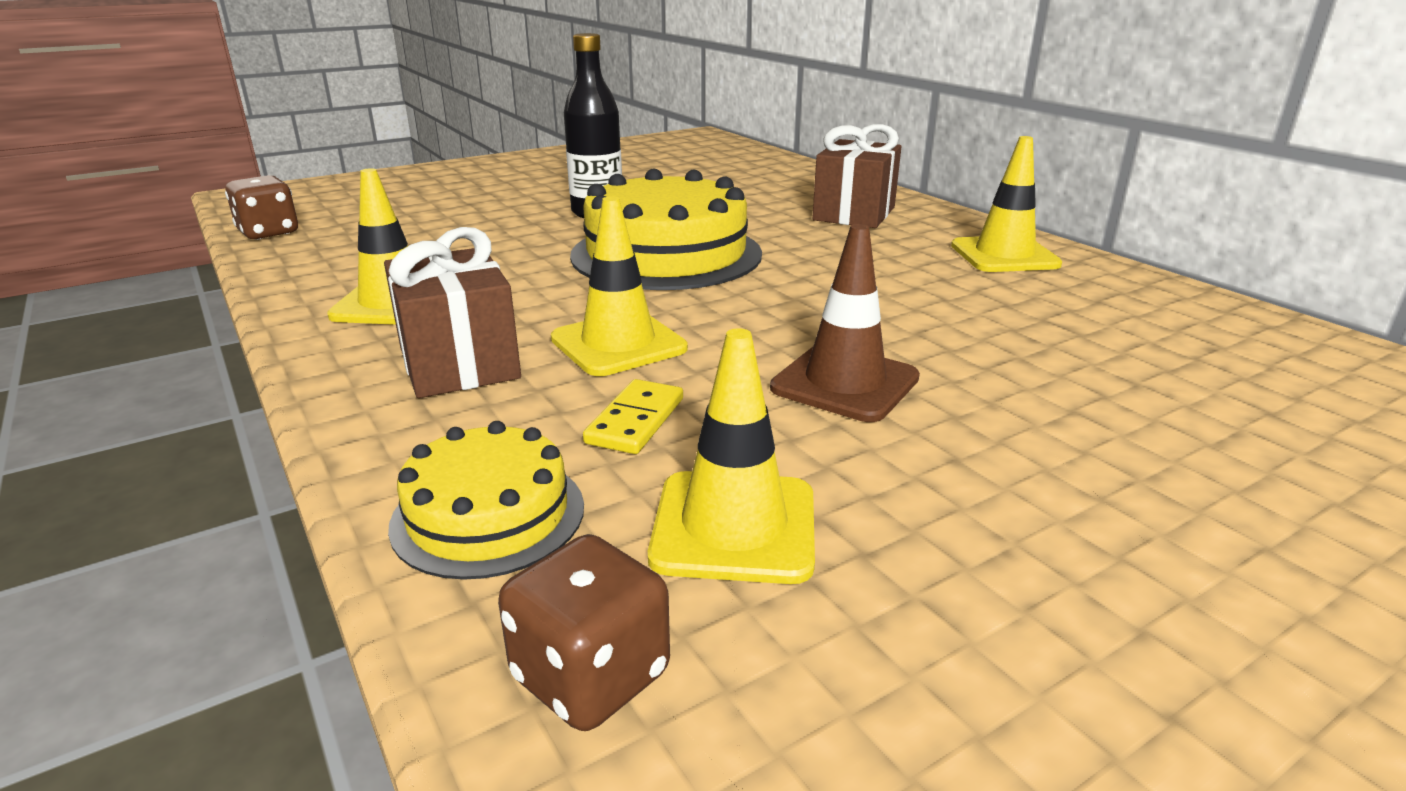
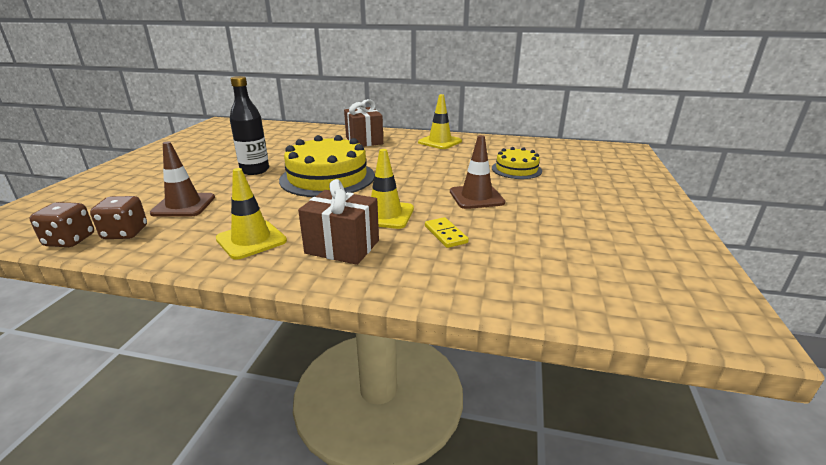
camera: 45 degrees left, 0 degrees up
(430, 231) = (184, 205): none -> brown traffic cone
(488, 515) = (466, 280): yellow cake -> yellow cake (516, 169)
(591, 676) = (572, 295): brown dice -> brown dice (125, 233)
(734, 527) = (529, 246): yellow traffic cone -> none

